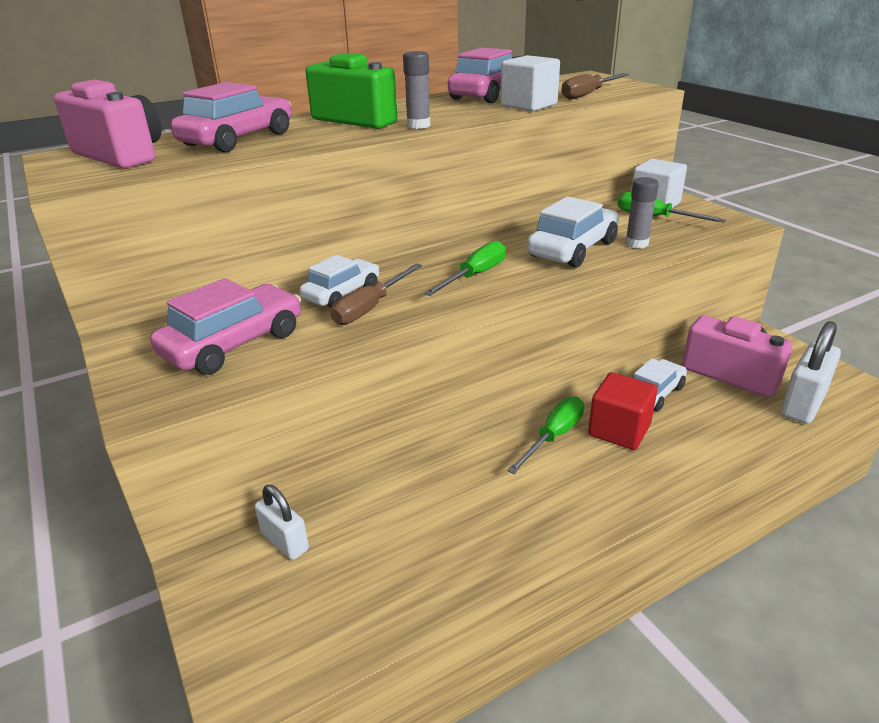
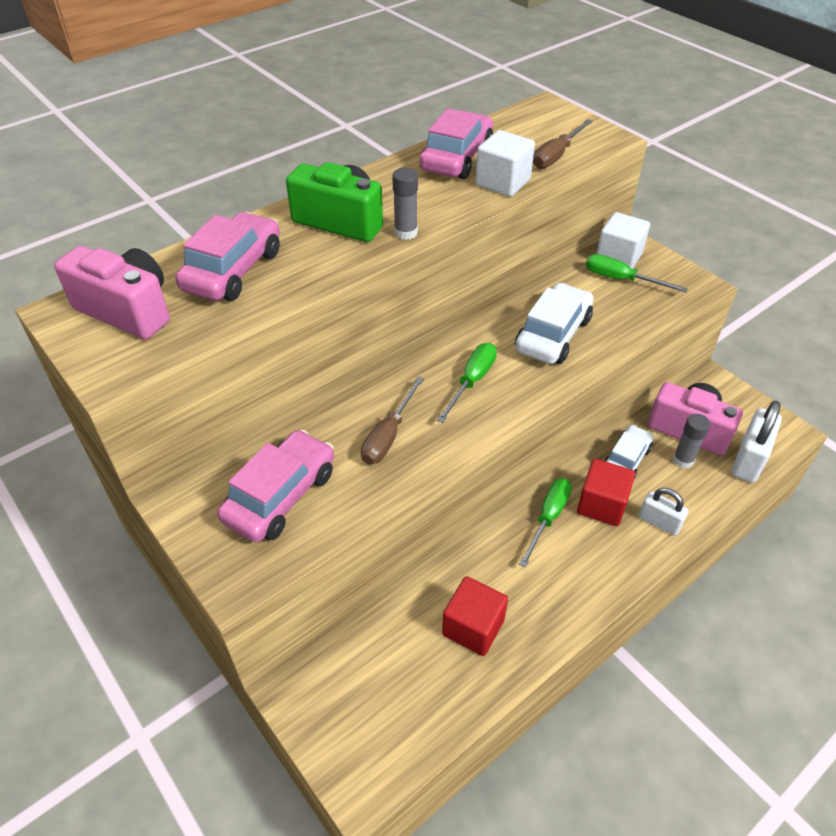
camera: 10 degrees left, 15 degrees up
(285, 541) = (350, 654): white padlock -> white padlock (659, 522)
(342, 293) = (356, 417): white car -> none
(439, 530) = (473, 627): none -> red cube
(636, 243) = (609, 322): grey glue stick -> grey glue stick (683, 460)

